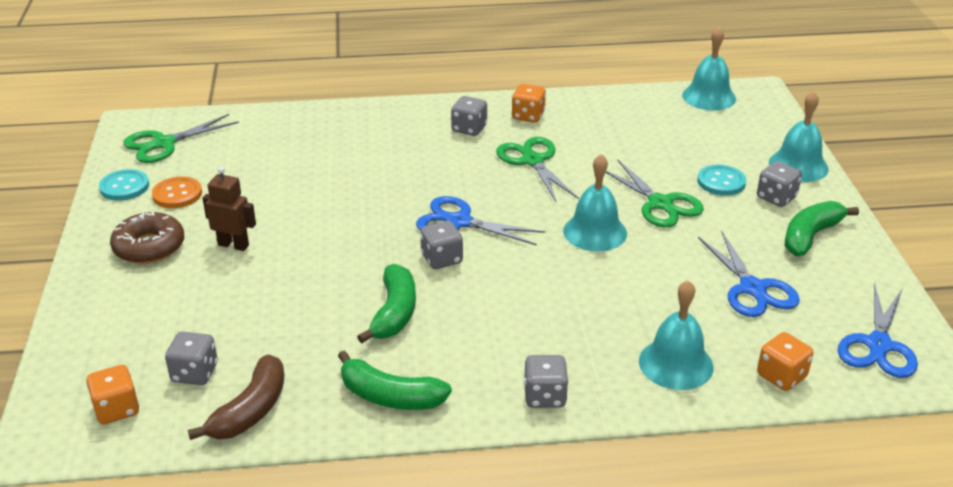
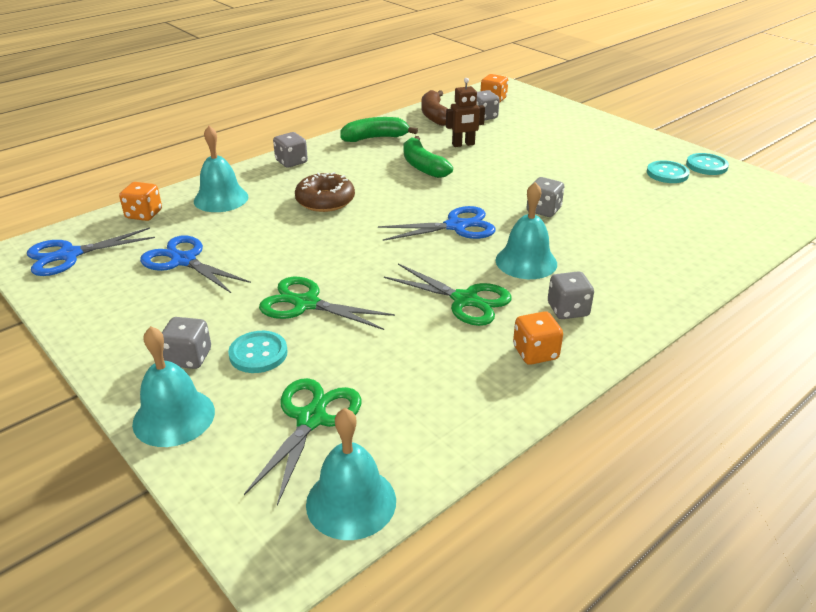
camera: 145 degrees right, 0 degrees up
(149, 247) = (616, 146): brown donut -> brown donut (325, 201)
(164, 143) = (756, 197): green scissors -> green scissors (311, 419)
(177, 194) = (667, 173): orange button -> turquoise button
(233, 245) = (573, 163): brown robot -> brown robot (463, 144)
(442, 259) = (434, 200): grey dice -> grey dice (543, 210)
(595, 232) = (344, 257): turquoise bell -> turquoise bell (526, 262)
(810, 236) = (140, 326): green banana -> none
(878, 345) = (69, 255): blue scissors -> blue scissors turned 105 degrees counterclockwise

